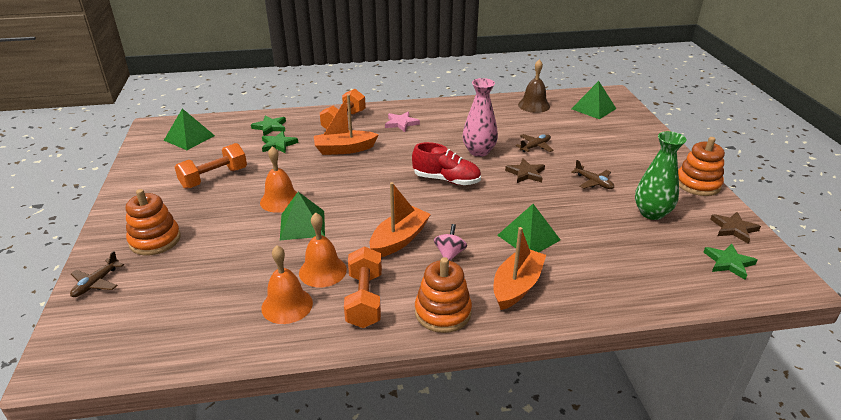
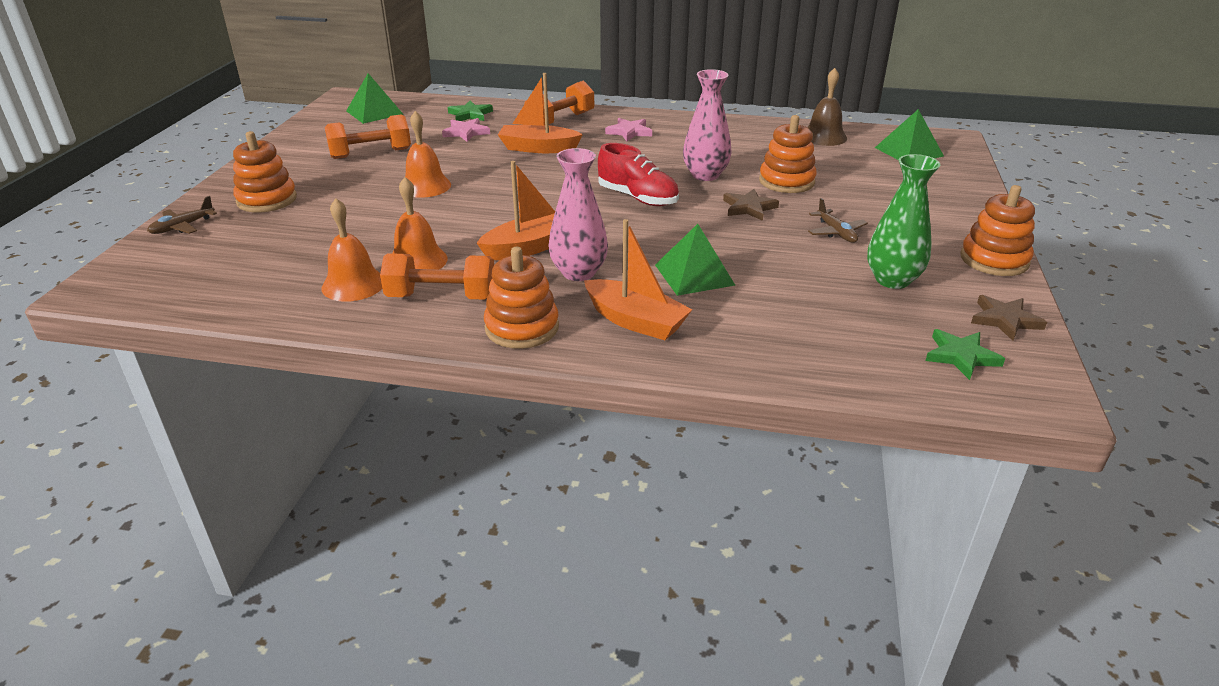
camera: 20 degrees right, 0 degrees up
(278, 144) = (466, 132): green star -> pink star
(302, 225) = (430, 213): green pyramid -> none
(364, 299) = (441, 297): orange dumbbell -> orange dumbbell turned 75 degrees clockwise
(449, 254) = (578, 272): pink spinning top -> pink vase
(517, 286) = (635, 321): orange boat -> orange boat turned 75 degrees clockwise
(535, 147) = (786, 181): brown plane -> orange stacking toy

